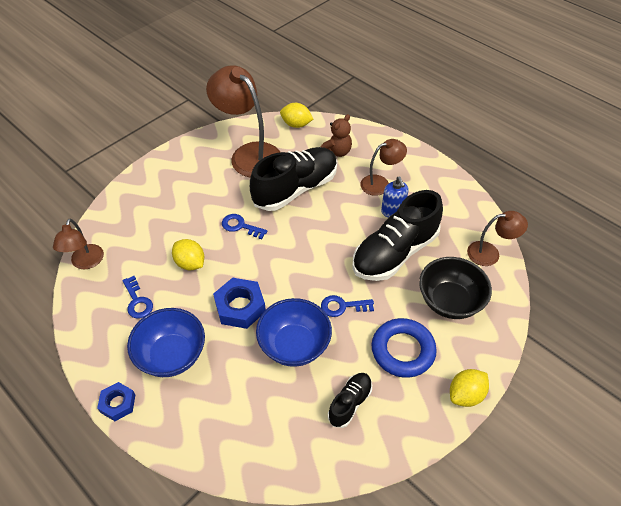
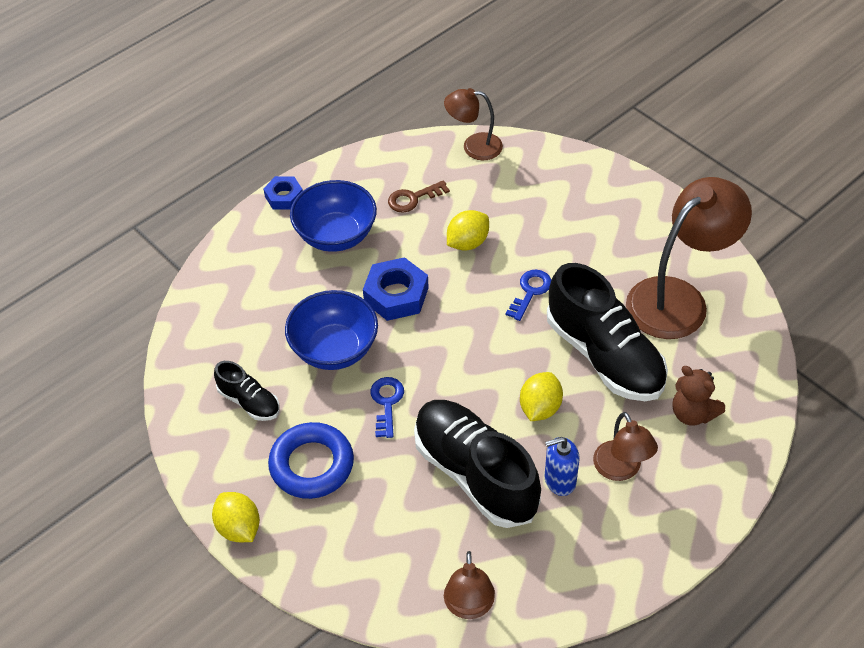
camera: 95 degrees right, 0 degrees up
(137, 301) = (413, 198): blue key -> brown key
(296, 124) = (756, 360): yellow lemon -> yellow lemon (540, 408)
(449, 301) = (383, 533): black bowl -> none

